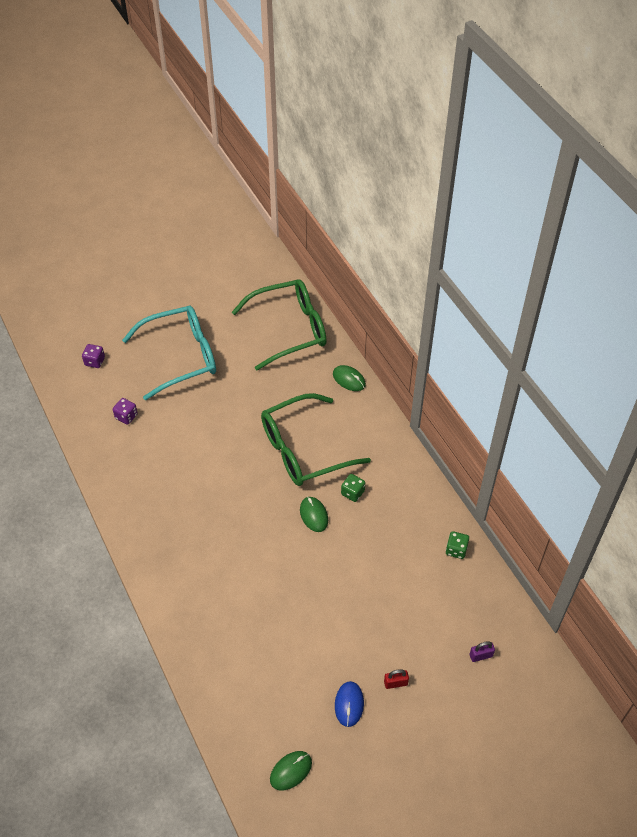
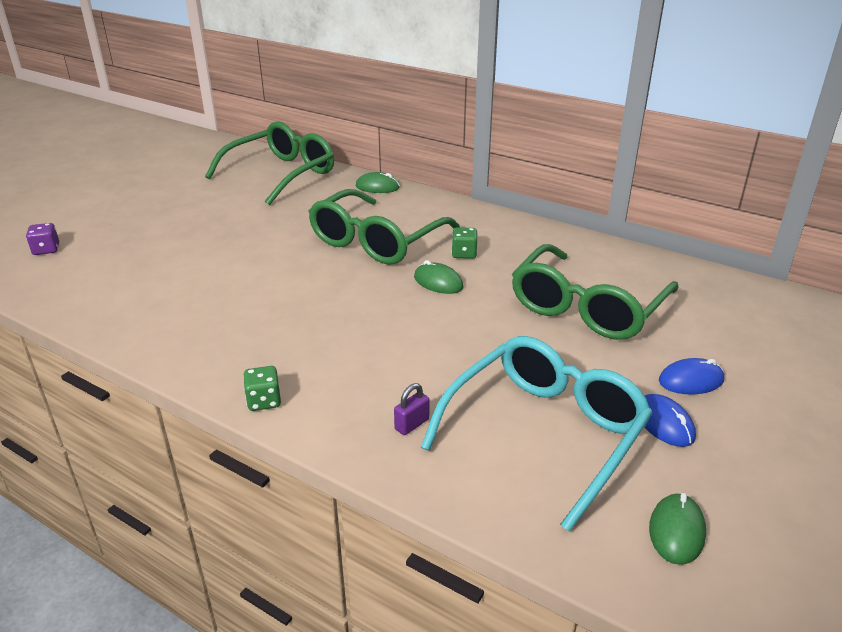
camera: 30 degrees left, 20 degrees down
(126, 416) = (122, 278): purple dice -> none
(181, 357) = (165, 219): turquoise glasses -> turquoise glasses (544, 433)
(389, 588) = (587, 307): none -> green glasses
(395, 683) = (691, 380): red padlock -> blue mouse
(456, 550) = (618, 258): green dice -> green dice (264, 401)
(481, 655) = (745, 322): purple padlock -> purple padlock (412, 424)

